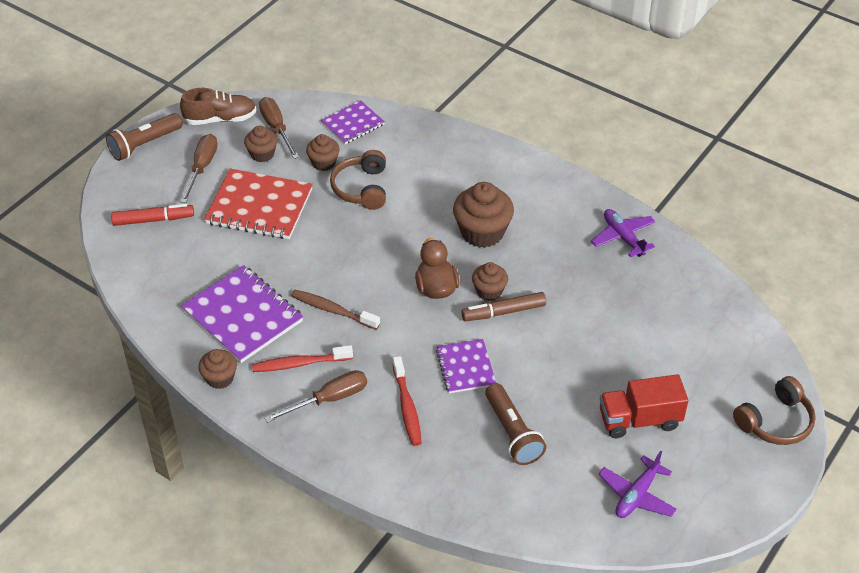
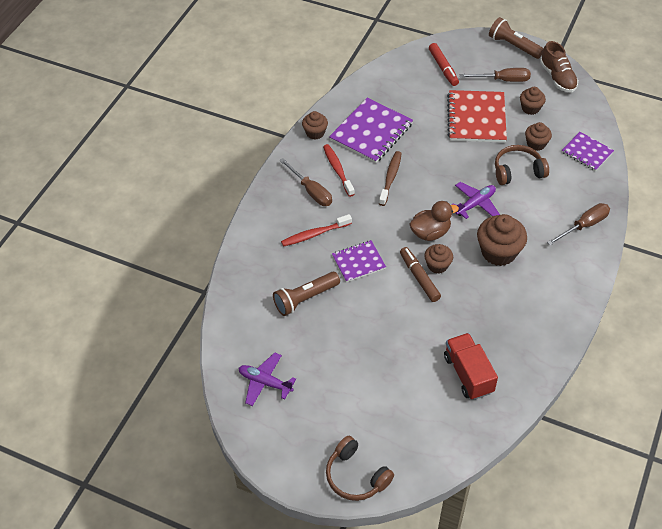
camera: 80 degrees right, 5 degrees up
(276, 128) = (561, 110): brown screwdriver -> brown screwdriver (584, 225)
(623, 237) = (528, 349): purple plane -> purple plane (475, 204)
(639, 420) = (335, 378): red truck -> red truck (468, 374)

